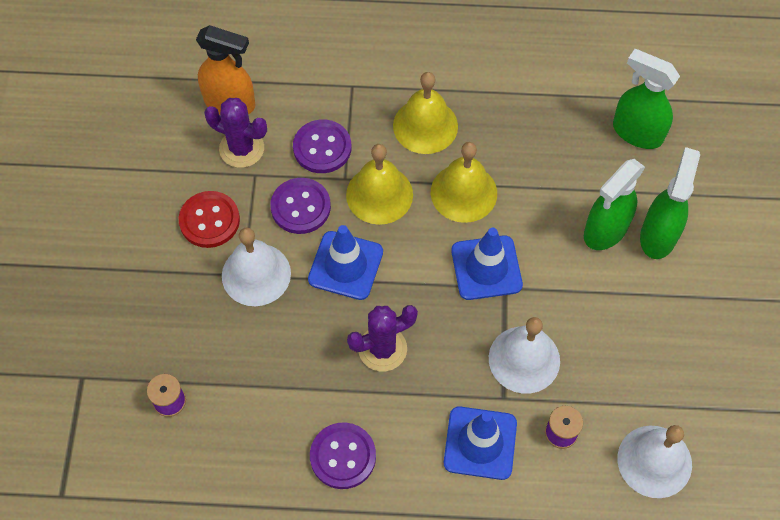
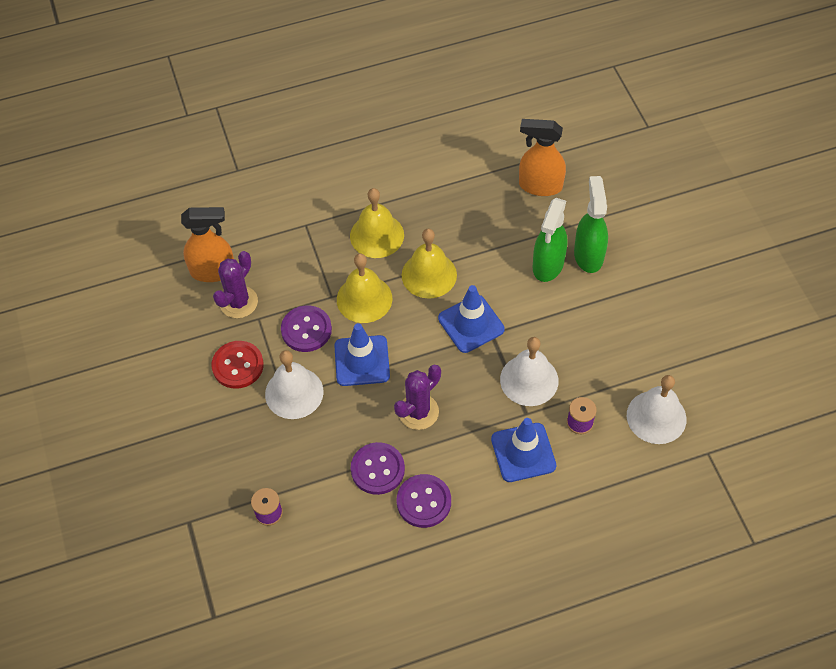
camera: 20 degrees left, 5 degrees down
(241, 148) = (238, 302): purple cactus -> purple cactus turned 60 degrees counterclockwise
(322, 148) = (303, 279): purple button -> purple button (377, 469)
(636, 132) = (540, 186): green spray bottle -> orange spray bottle

